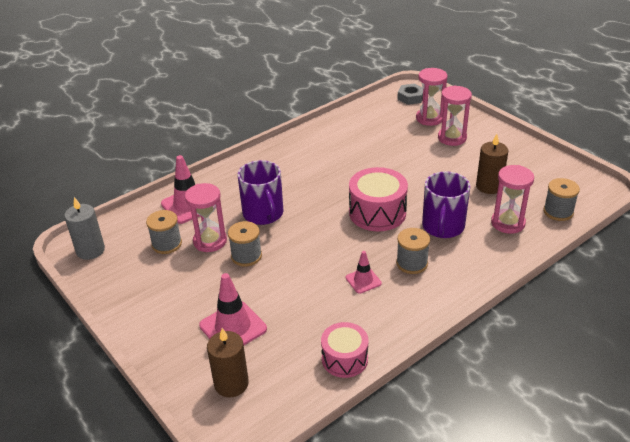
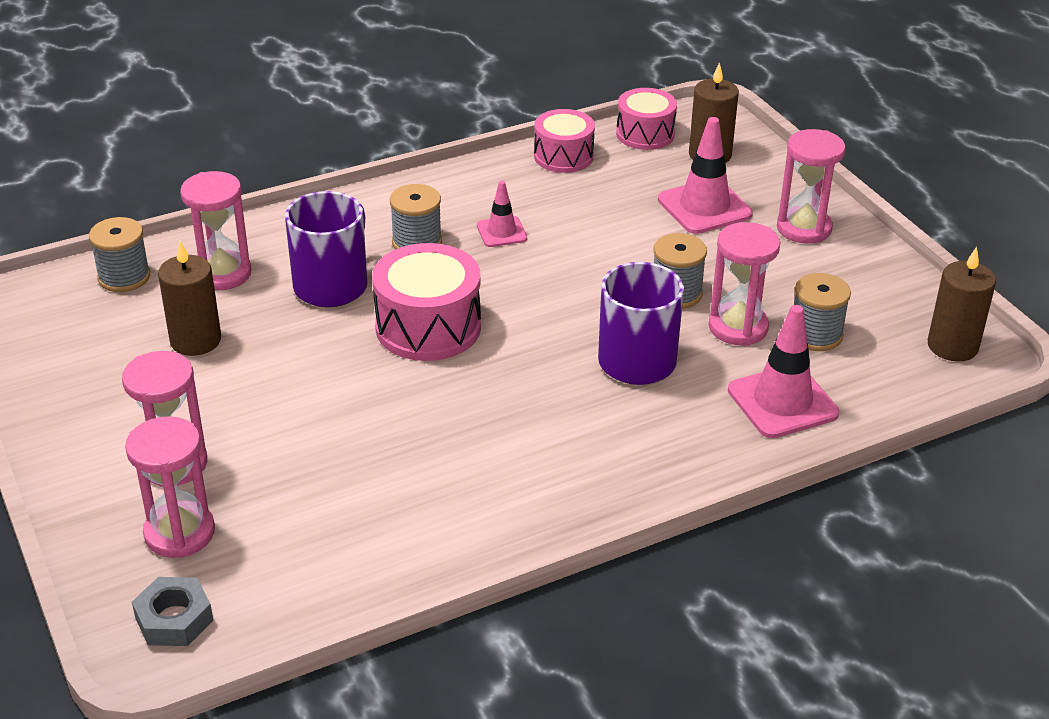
camera: 170 degrees left, 0 degrees up
(90, 250) = (952, 346): grey candle -> brown candle
(164, 321) = (804, 228): none -> pink hourglass
(286, 399) = (645, 134): none -> pink drum

